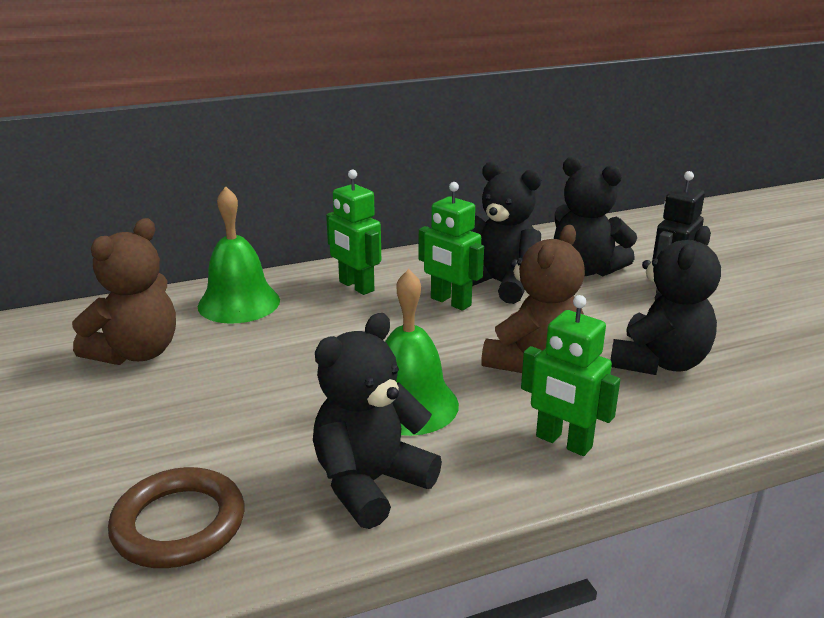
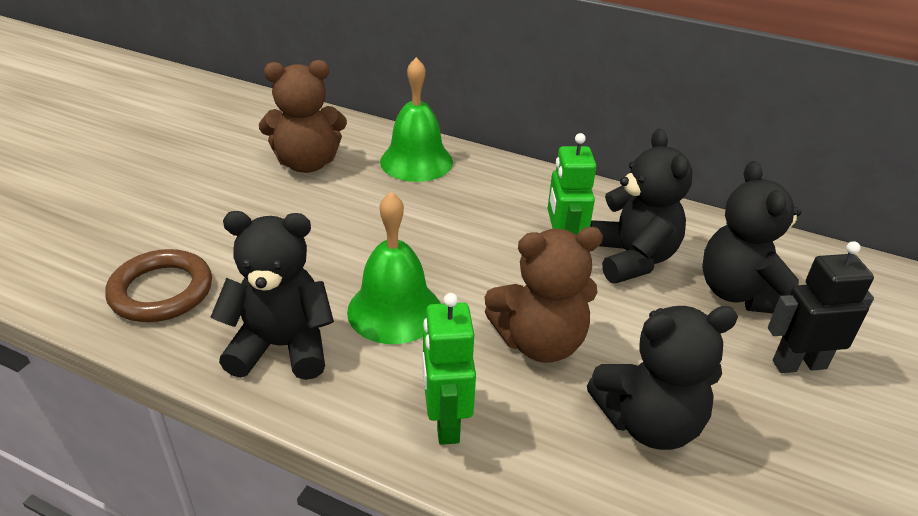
camera: 45 degrees right, 10 degrees up
(356, 286) = (513, 193): green robot -> none

